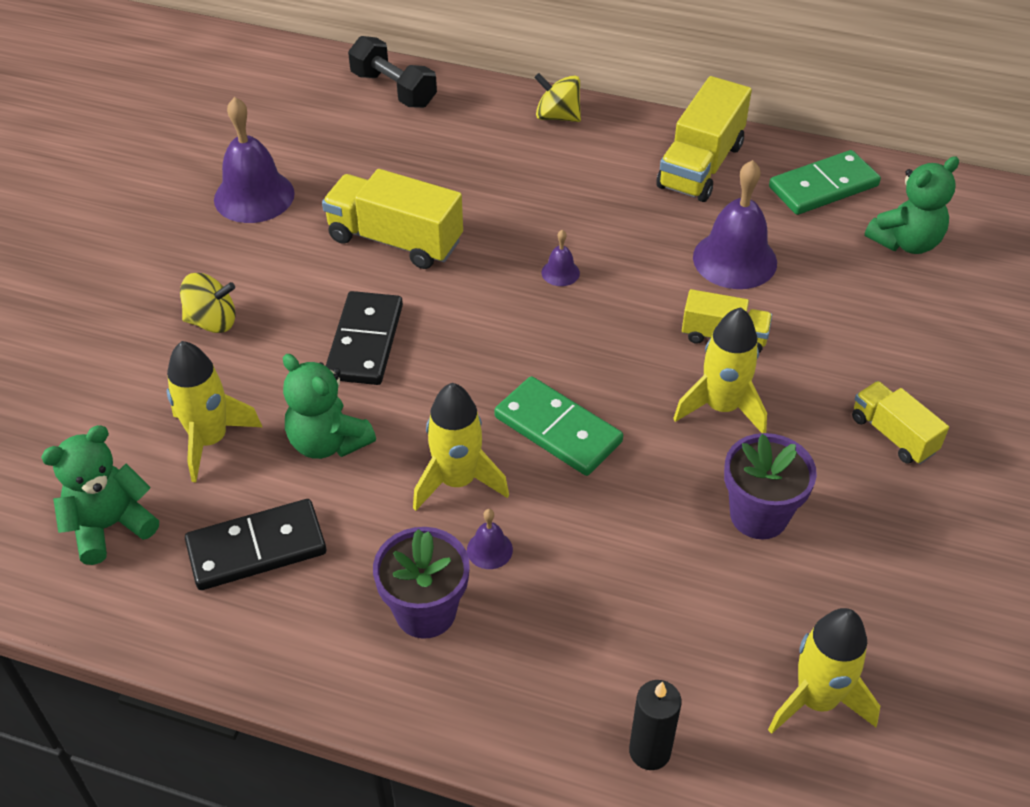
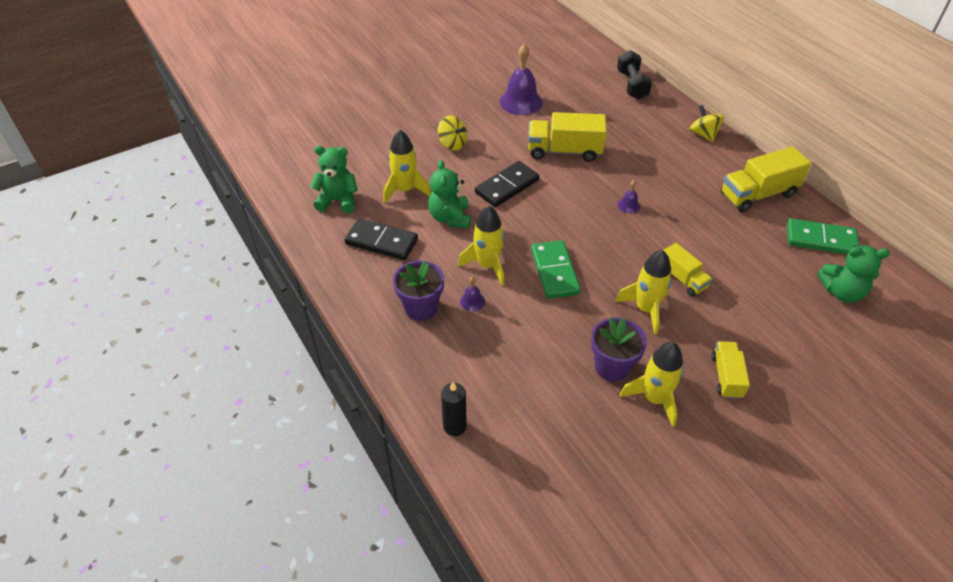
camera: 40 degrees right, 0 degrees up
(395, 240) = (564, 151): yellow truck -> yellow truck turned 60 degrees counterclockwise
(735, 259) = (728, 247): purple bell -> none
(816, 700) = (553, 461): yellow rocket -> yellow rocket (654, 399)

